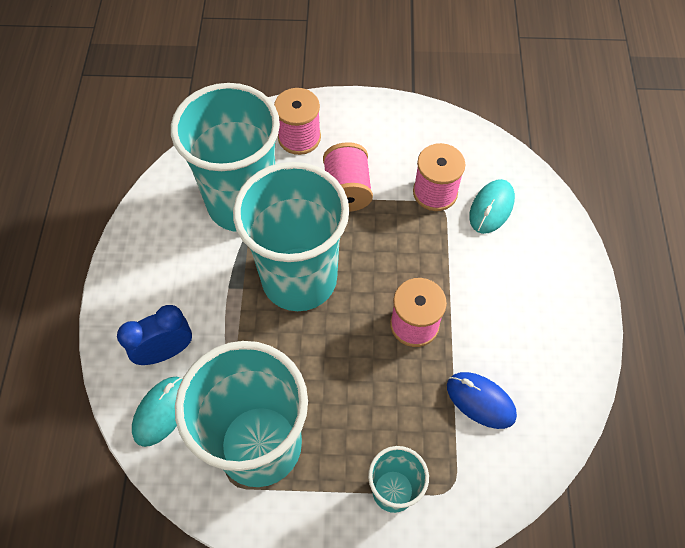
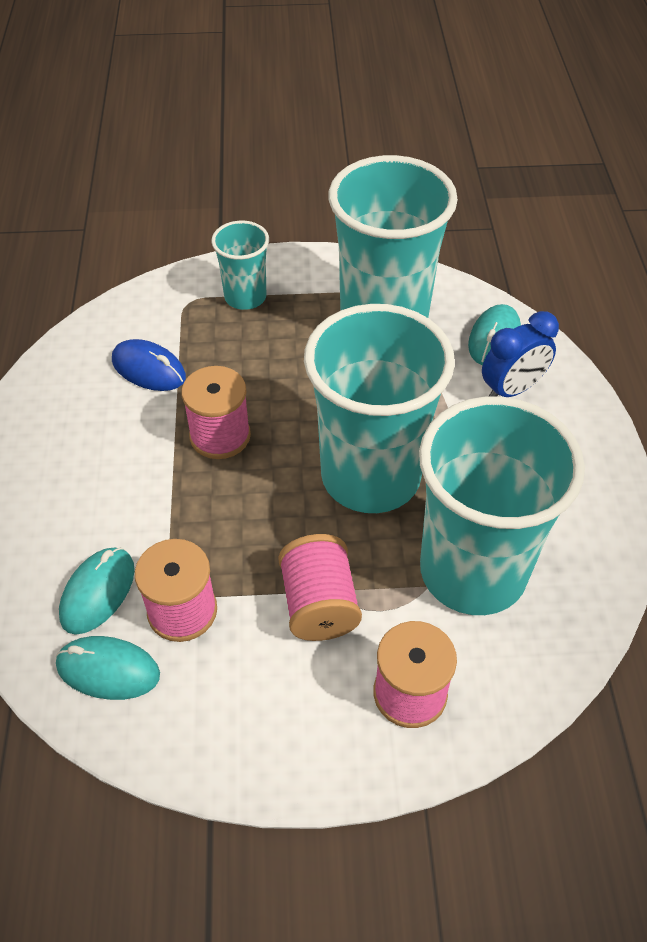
camera: 175 degrees right, 10 degrees down
(477, 162) = (108, 670): none -> turquoise mouse

